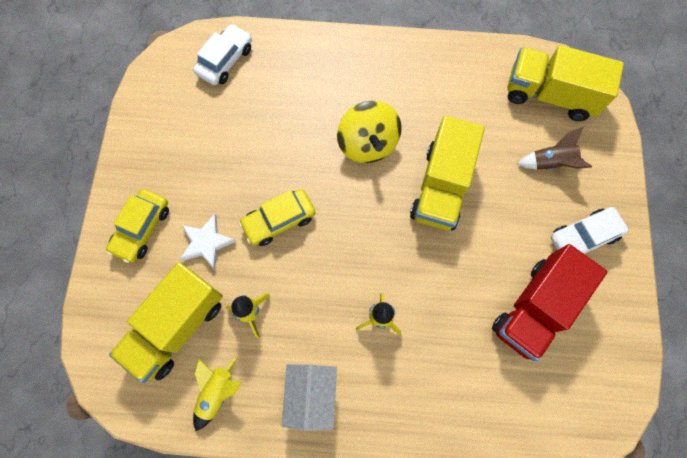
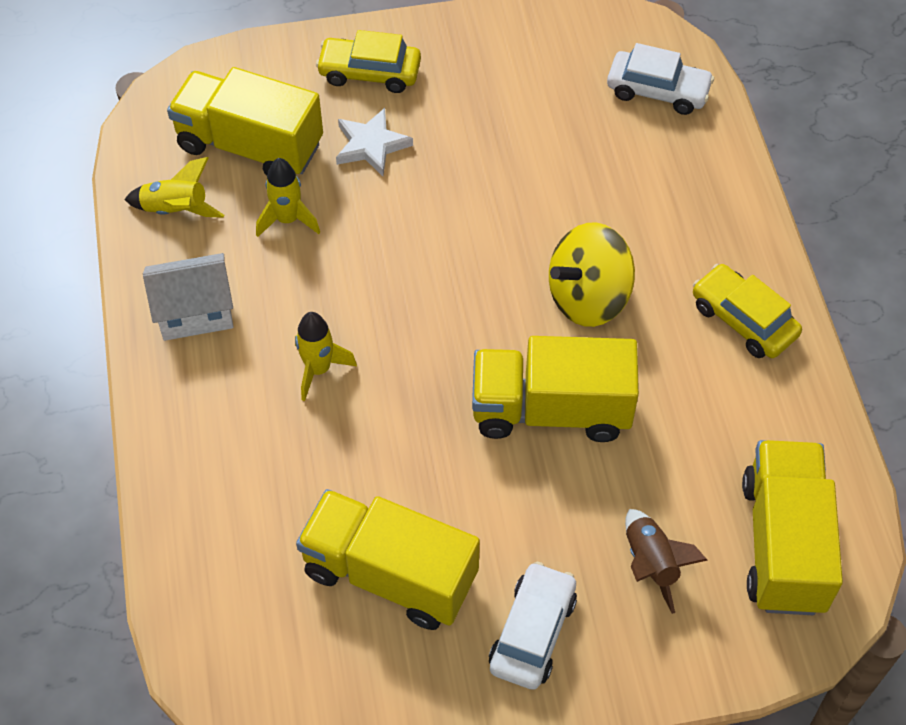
camera: 75 degrees right, 15 degrees down
(279, 220) = (428, 217): yellow car -> yellow car (743, 320)
(534, 308) = (390, 574): red truck -> yellow truck
(583, 237) = (532, 632): white car -> white car turned 60 degrees clockwise

